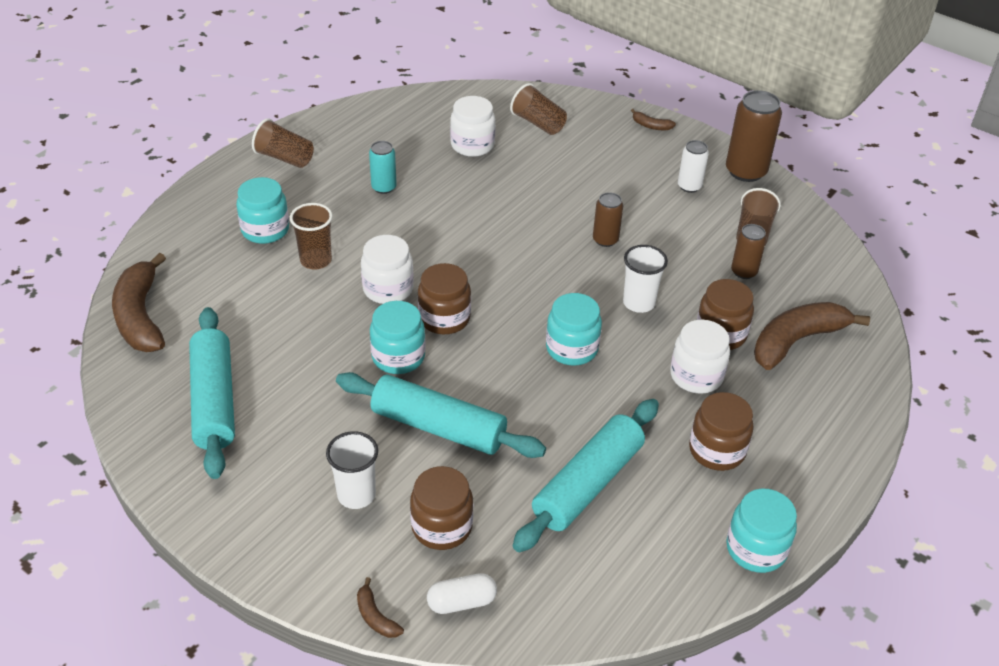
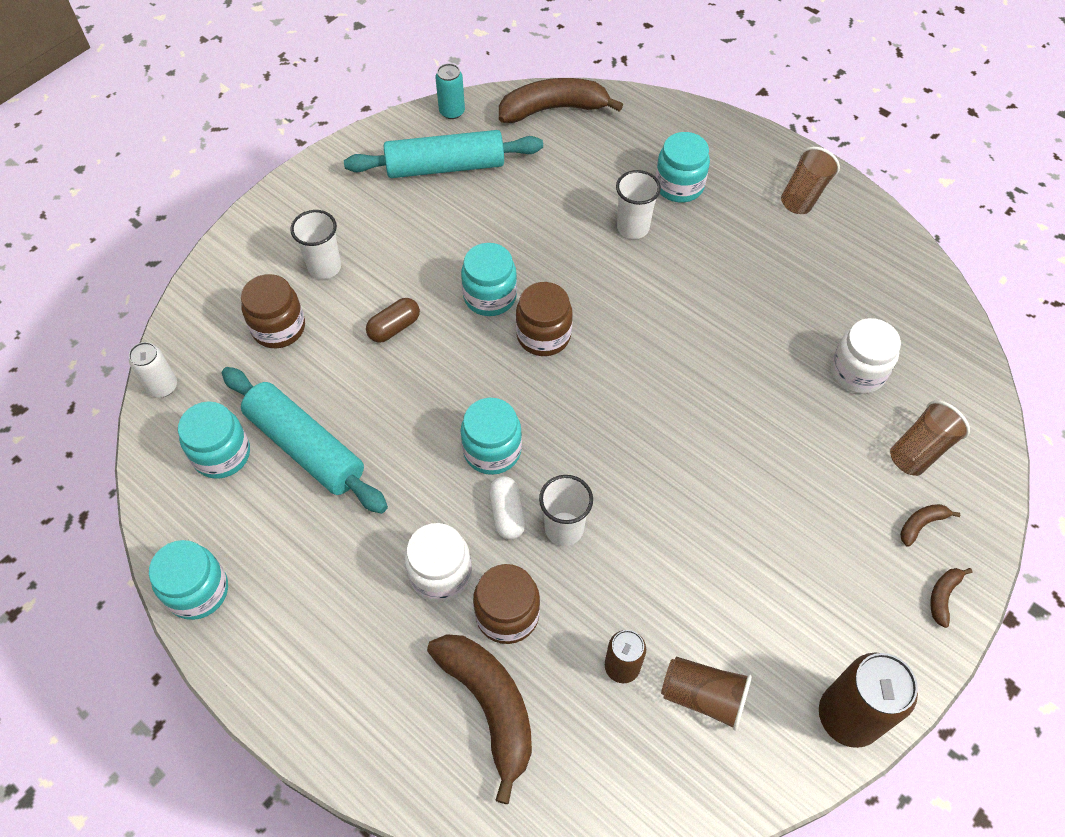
camera: 95 degrees right, 15 degrees up
(316, 260) = (633, 228): brown cup -> white cup
(375, 617) = (199, 282): brown banana -> brown banana (921, 524)
(384, 187) = (761, 283): turquoise can -> turquoise can (452, 112)
(388, 289) = (589, 288): white jar -> none
(438, 427) = (394, 327): turquoise rolling pin -> brown capsule
(461, 602) = (199, 340): white capsule -> white capsule (507, 513)
(605, 240) = (679, 505): brown can -> none
(606, 554) = (222, 454): none -> turquoise jar
(689, 186) = (802, 627): white can -> white can (163, 387)
(717, 450) = (329, 576): brown jar -> none

